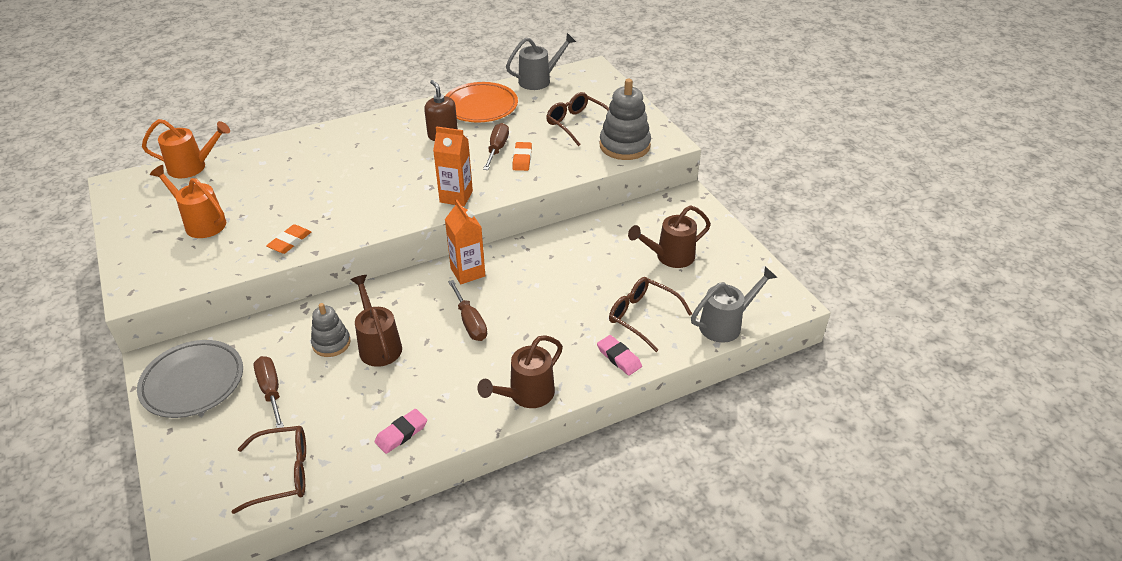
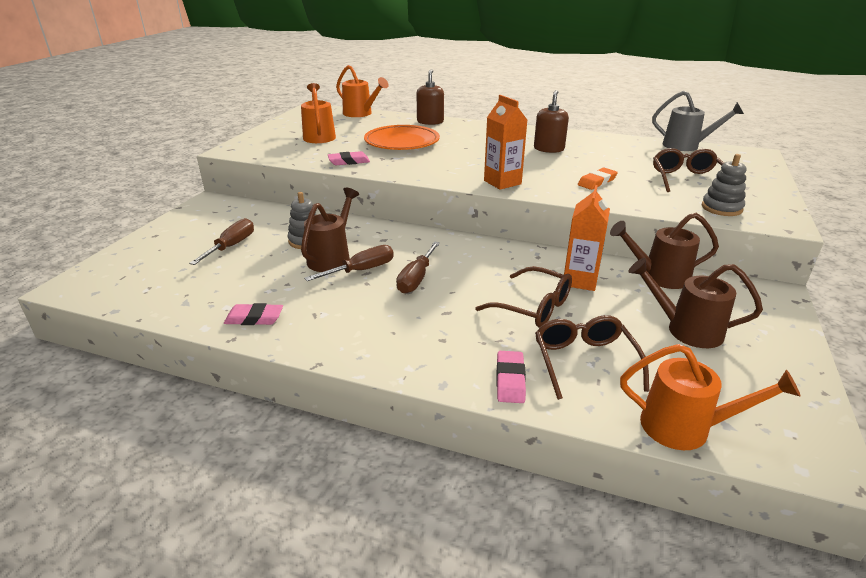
camera: 45 degrees right, 10 degrees down
(193, 382) = (206, 219): grey plate -> none
(283, 473) = (156, 293): brown glasses -> brown glasses (533, 307)
(287, 145) = (430, 122): none -> brown soap dispenser
(290, 241) = (349, 161): orange eraser -> pink eraser
(468, 272) = (464, 248): orange carton -> orange carton (580, 280)
(480, 106) = (606, 144): orange plate -> orange plate (402, 142)
(497, 149) = (583, 169): brown screwdriver -> brown screwdriver (361, 270)
(526, 395) = (381, 354): brown watering can -> brown watering can (658, 276)
(624, 146) = (721, 208): grey stacking toy -> grey stacking toy, size x0.61
(726, 324) = (686, 428): grey watering can -> orange watering can

